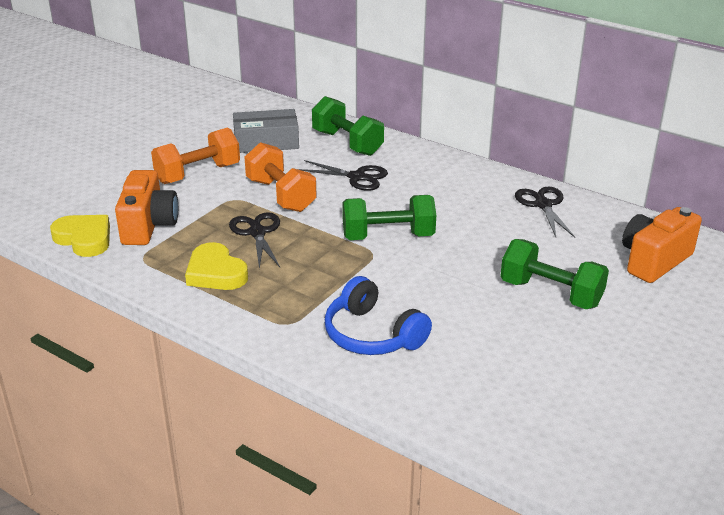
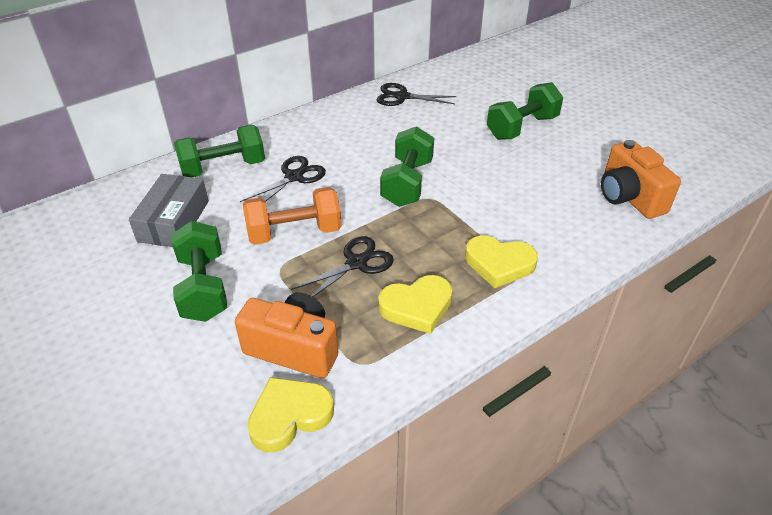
camera: 70 degrees left, 10 degrees up
(198, 174) = (203, 287): orange dumbbell -> green dumbbell
(257, 232) = (356, 263): black scissors -> black scissors turned 135 degrees clockwise
(294, 309) = (499, 264): none -> yellow heart
(372, 334) = (549, 225): blue headphones -> none
(654, 261) = (498, 76): orange camera -> orange camera (629, 197)

